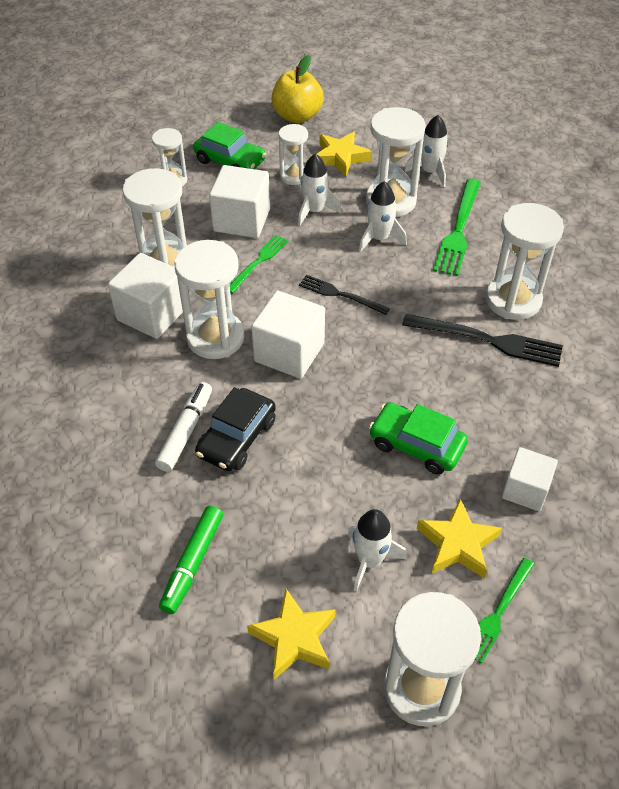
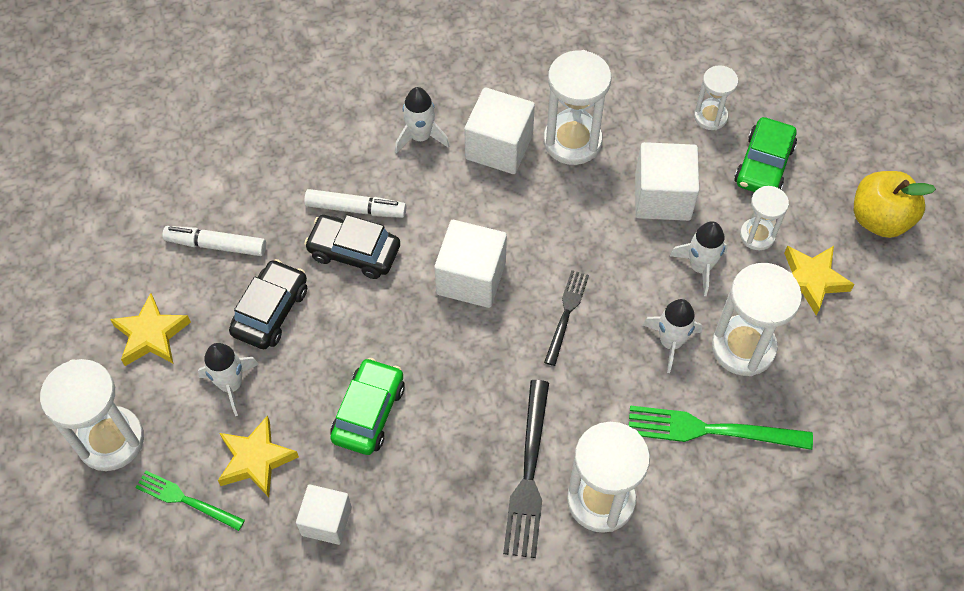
camera: 80 degrees right, 10 degrees up
(193, 563) = (216, 245): green marker -> white marker
(215, 338) = (478, 208): white hourglass -> none
(259, 262) = (598, 226): green fork -> none
(289, 517) = (270, 311): none -> black car
(430, 172) = (816, 388): white rocket -> white rocket (420, 137)

